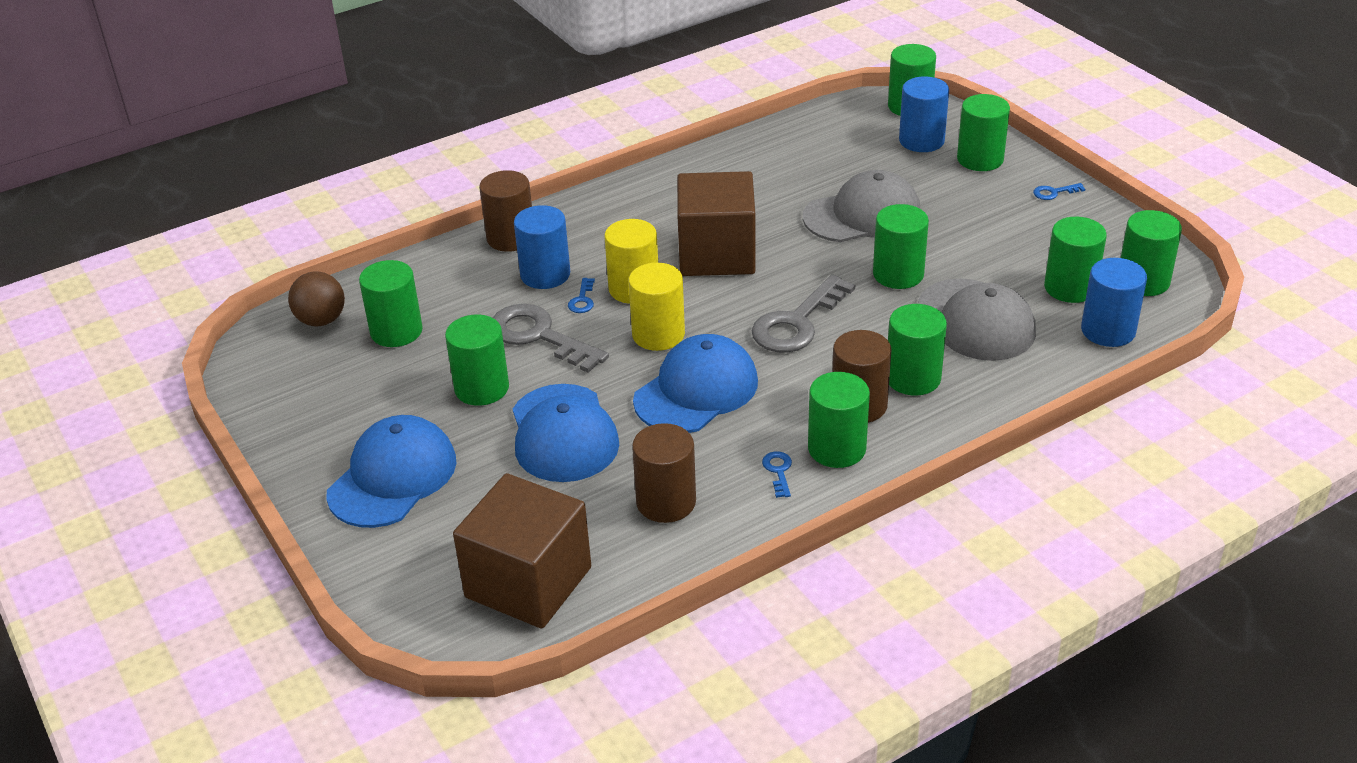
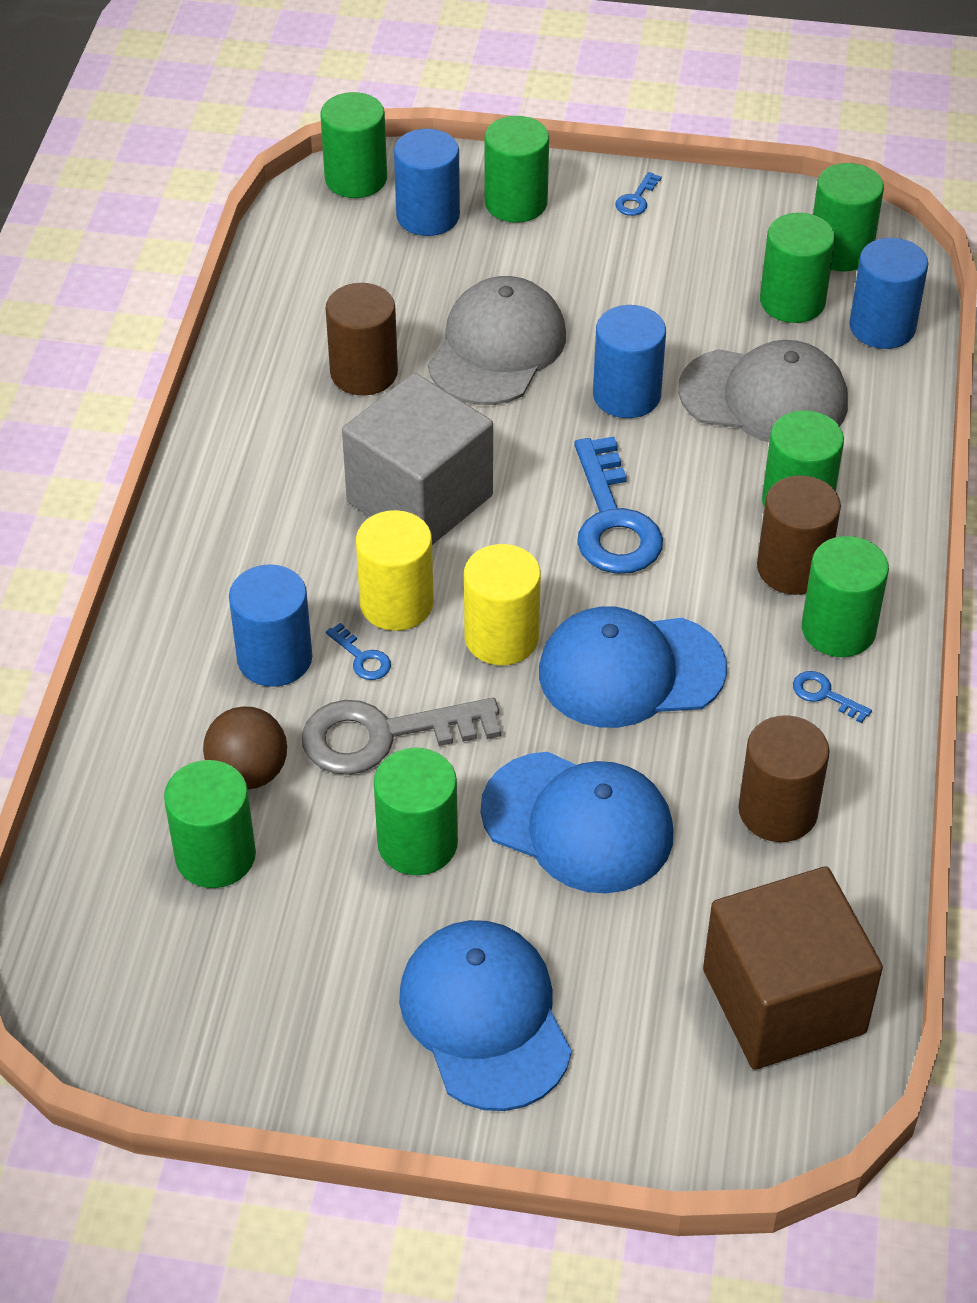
camera: 50 degrees left, 10 degrees up
(321, 320) = (102, 914): brown ball -> brown ball (248, 772)
(511, 238) = (163, 643): brown cylinder -> brown cylinder (364, 373)
(696, 391) = (631, 671): blue cap -> blue cap turned 90 degrees counterclockwise
(716, 254) = (420, 499): brown cube -> grey cube
(797, 322) = (613, 520): grey key -> blue key
(898, 274) = (626, 395): green cylinder -> blue cylinder

